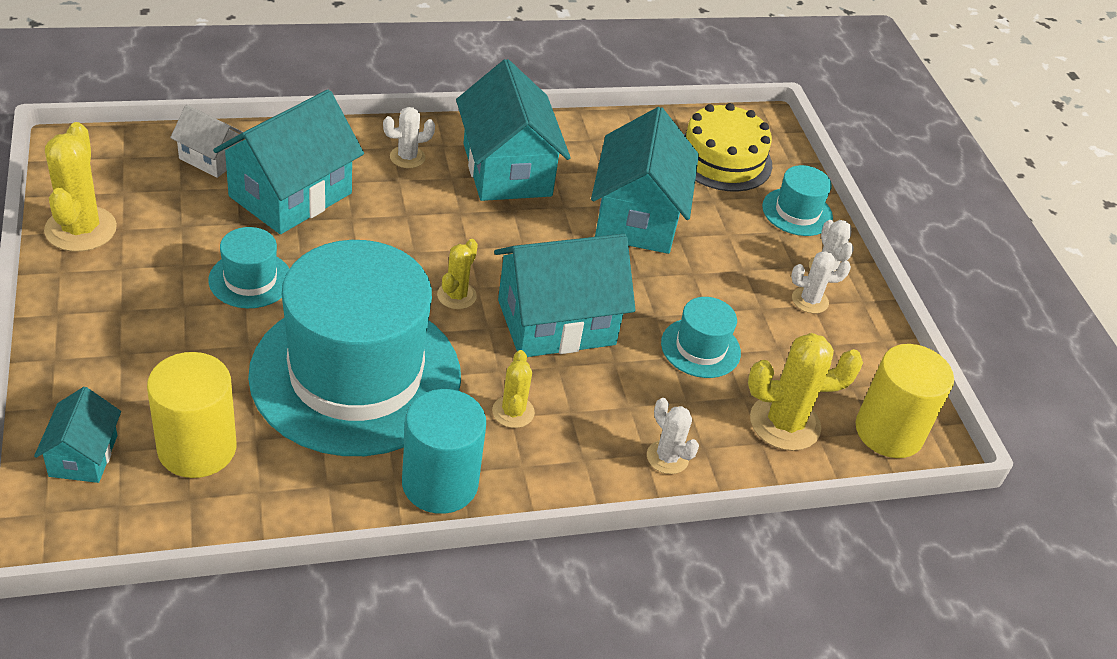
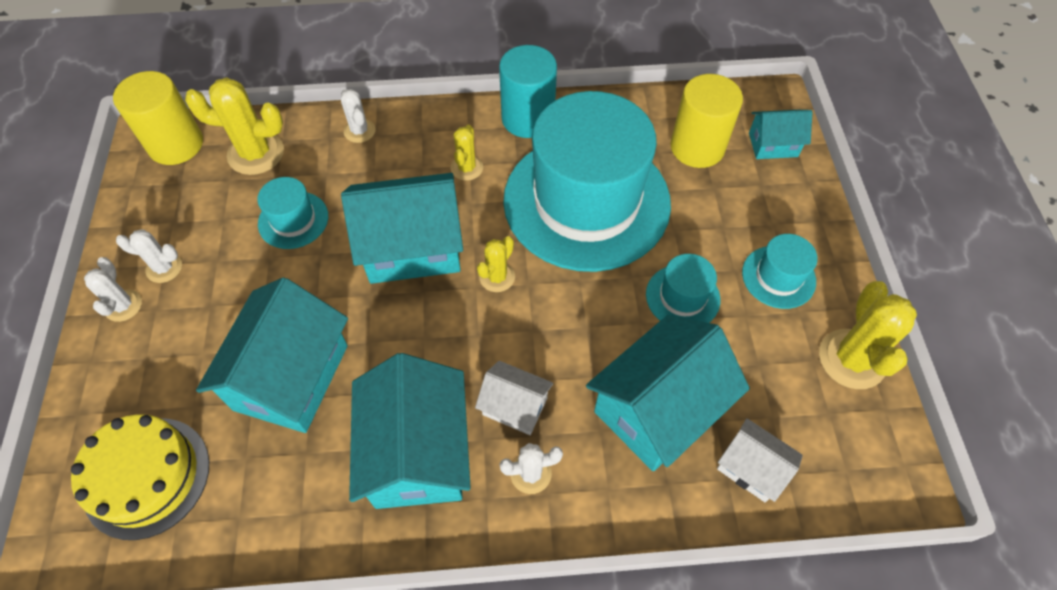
camera: 165 degrees left, 15 degrees up
(83, 456) = (773, 145): turquoise house -> turquoise house turned 75 degrees clockwise
(425, 197) = (515, 406): none -> white house
(797, 212) = (106, 385): turquoise hat -> turquoise hat (778, 277)

